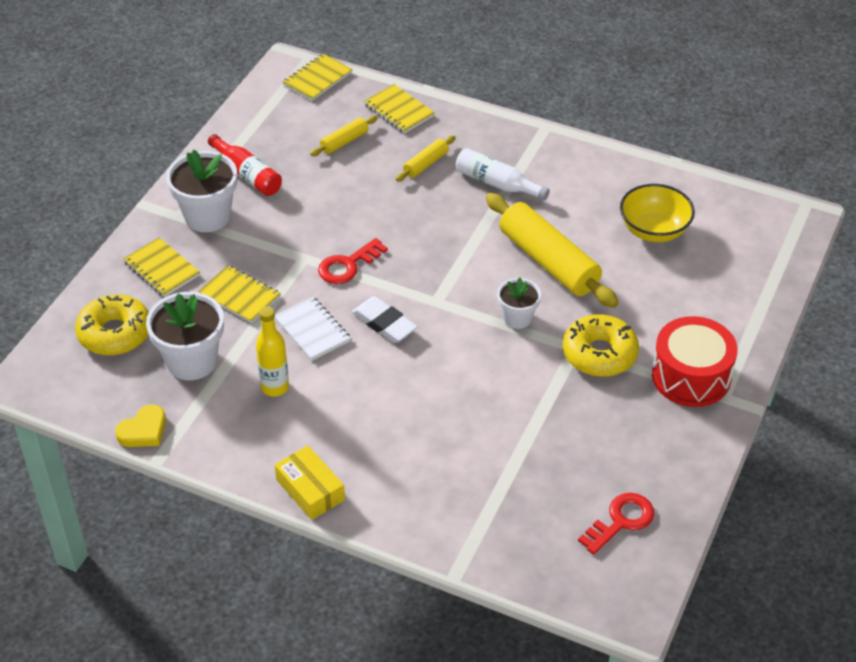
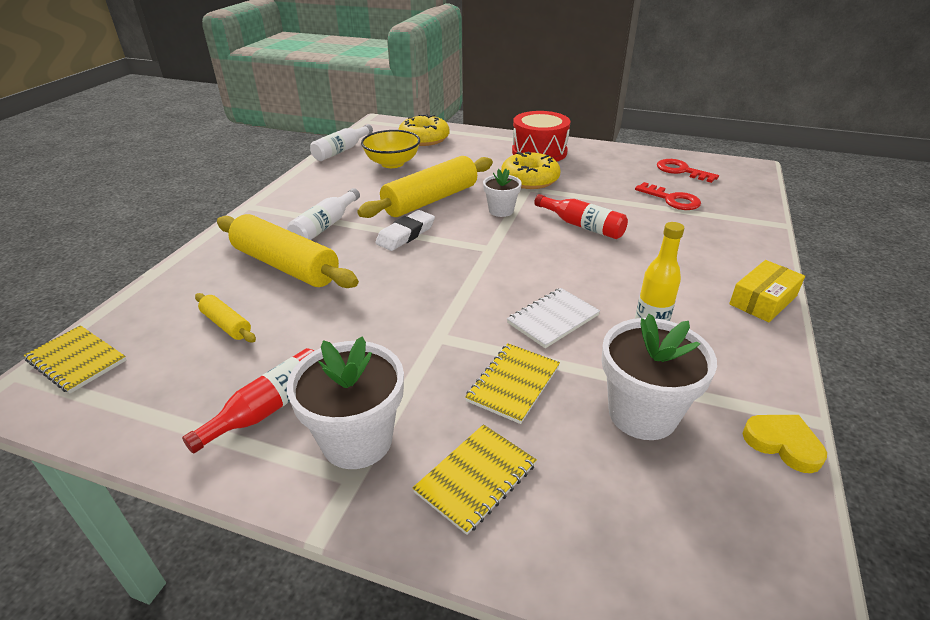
camera: 95 degrees left, 10 degrees down
(115, 333) = (627, 515): yellow donut -> yellow donut (424, 139)
(347, 265) = (447, 304): red key -> red key (672, 200)
(384, 323) = (528, 274): white eraser -> white eraser (406, 234)
(399, 110) = (183, 288): yellow notebook -> none
(426, 164) = (286, 265): yellow rolling pin -> yellow rolling pin, size x2.11
(475, 382) = (582, 225): none -> red bottle
(695, 185) = (341, 150): none -> white bottle

